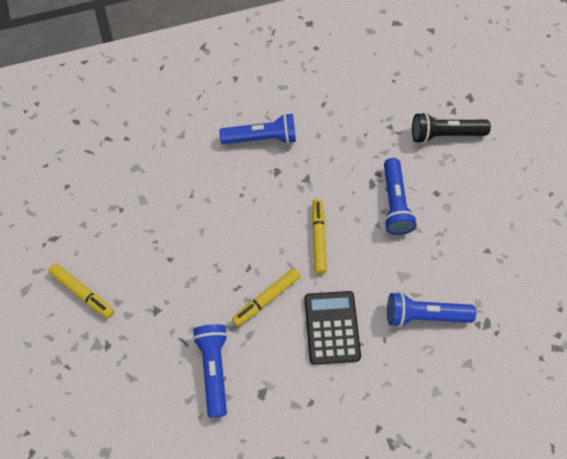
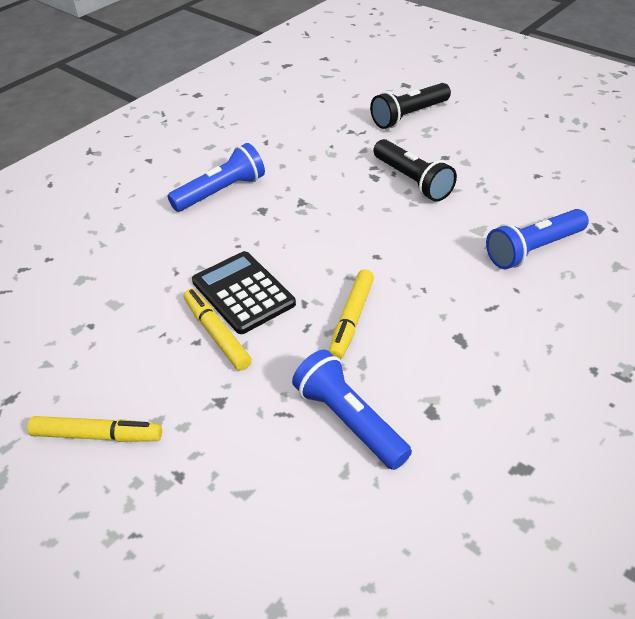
camera: 30 degrees left, 20 degrees down
(318, 238) = (361, 241): yellow marker -> yellow marker (217, 334)
(332, 327) = (450, 307): black calculator -> black calculator (243, 293)
(394, 203) = (412, 181): blue flashlight -> black flashlight

